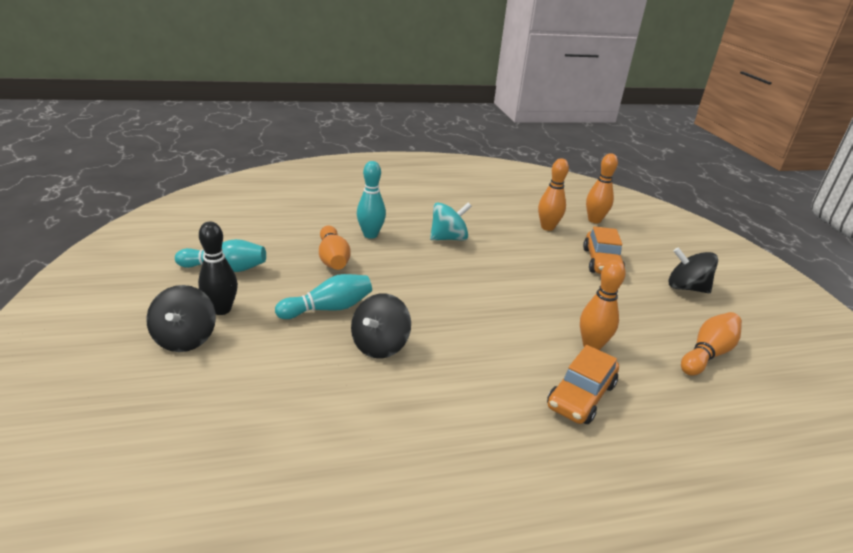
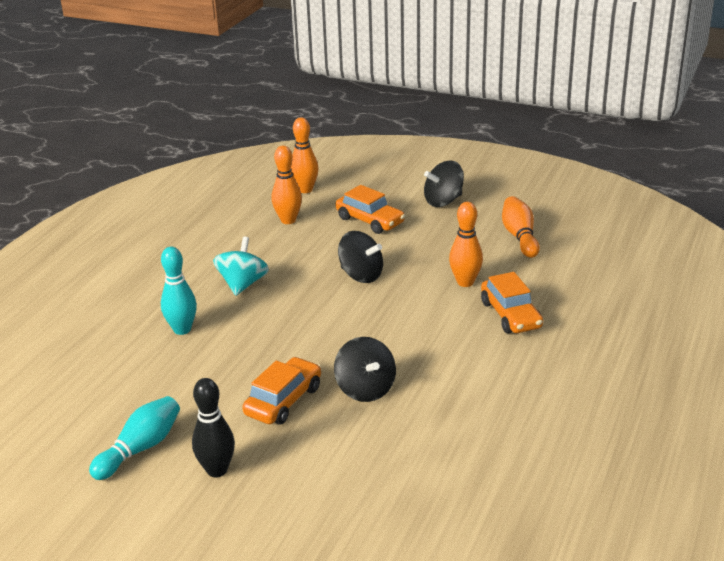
camera: 50 degrees left, 0 degrees up
(185, 339) = (243, 506): black spinning top -> black spinning top (361, 275)
(328, 308) = (283, 401): turquoise bowling pin -> orange car
(333, 259) = (201, 369): orange bowling pin -> none

